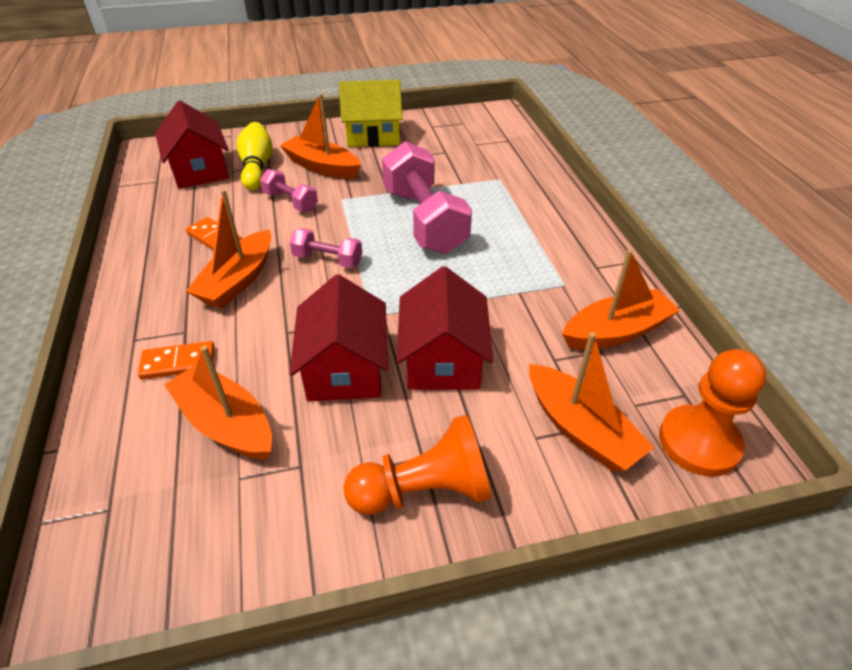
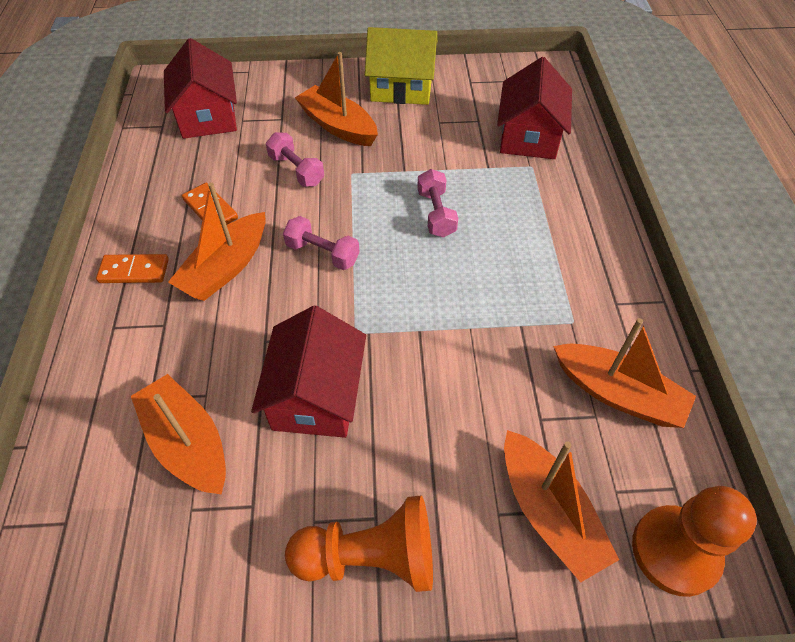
camera: 10 degrees right, 10 degrees up
(178, 362) = (152, 362): orange domino -> orange domino (134, 271)
(257, 167) = (268, 119): yellow bowling pin -> none
(424, 220) = (436, 214): pink dumbbell -> pink dumbbell, size x0.49
(443, 359) = (420, 400): red house -> red house (529, 136)
(616, 332) = (617, 393): orange boat -> orange boat turned 45 degrees clockwise

